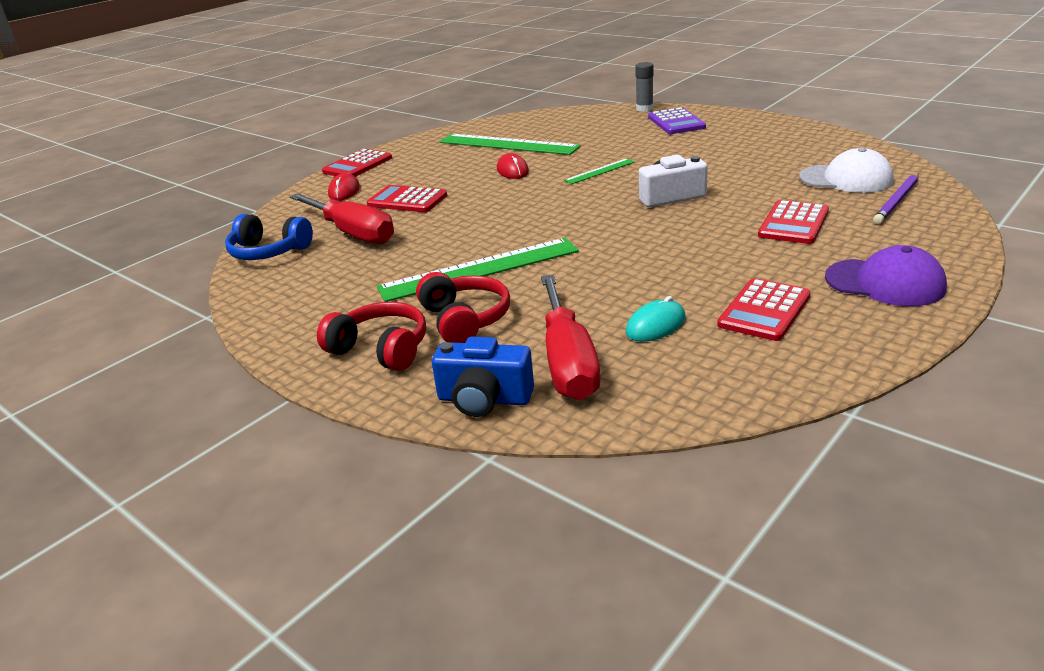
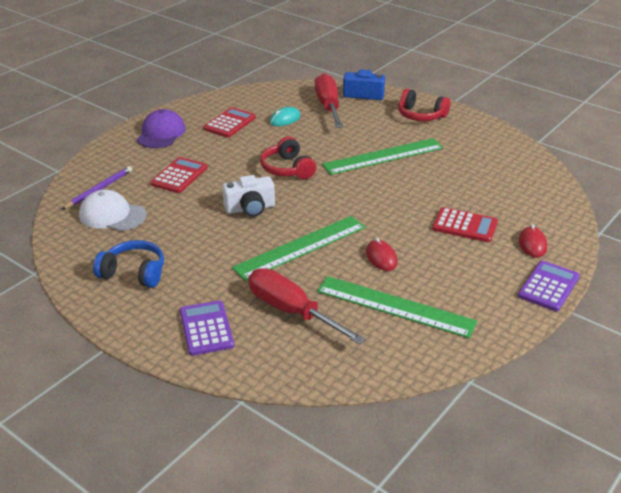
camera: 175 degrees right, 5 degrees up
(269, 252) = (541, 181): blue headphones -> blue headphones (133, 273)
(352, 233) = (489, 193): red screwdriver -> red screwdriver (292, 311)
(357, 165) = (548, 286): red calculator -> purple calculator
(464, 320) = (383, 127): red headphones -> red headphones (287, 169)
(600, 171) = (301, 247): green ruler -> green ruler, size x2.04
(644, 108) = (232, 371): grey glue stick -> none
(885, 283) = (161, 133): purple cap -> purple cap turned 75 degrees clockwise

